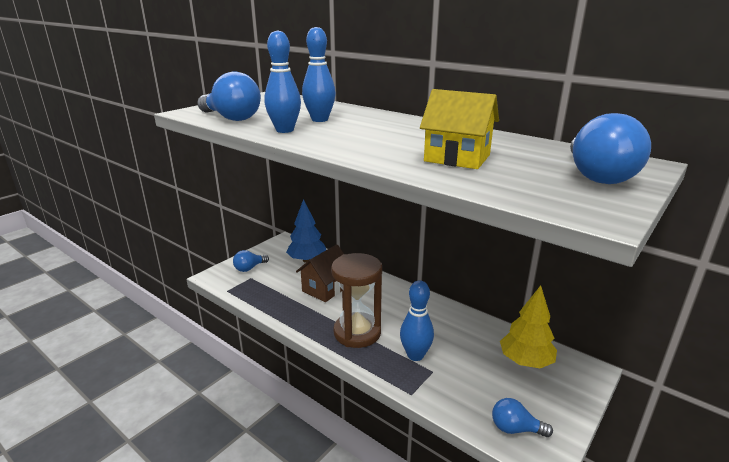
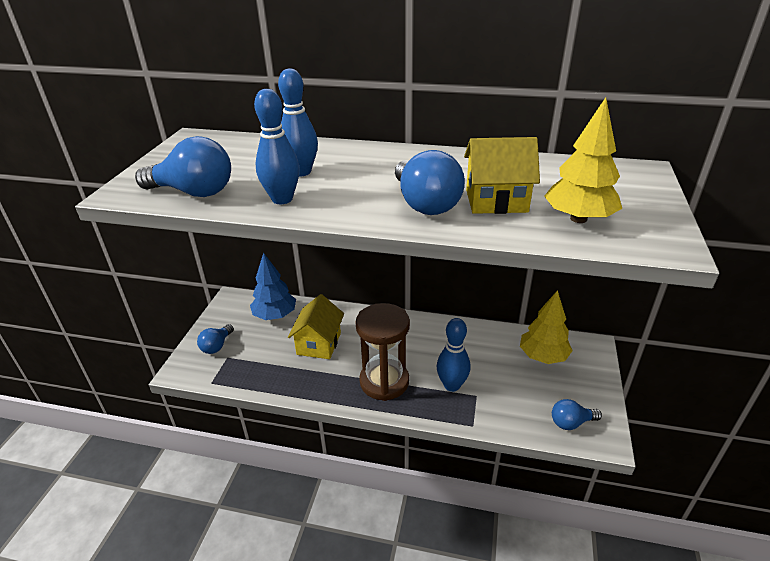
camera: 25 degrees left, 10 degrees up
(325, 289) = (319, 343): brown house -> yellow house
(523, 181) = (578, 219): none -> yellow tree
(597, 176) = (624, 195): blue light bulb -> blue light bulb (425, 204)

